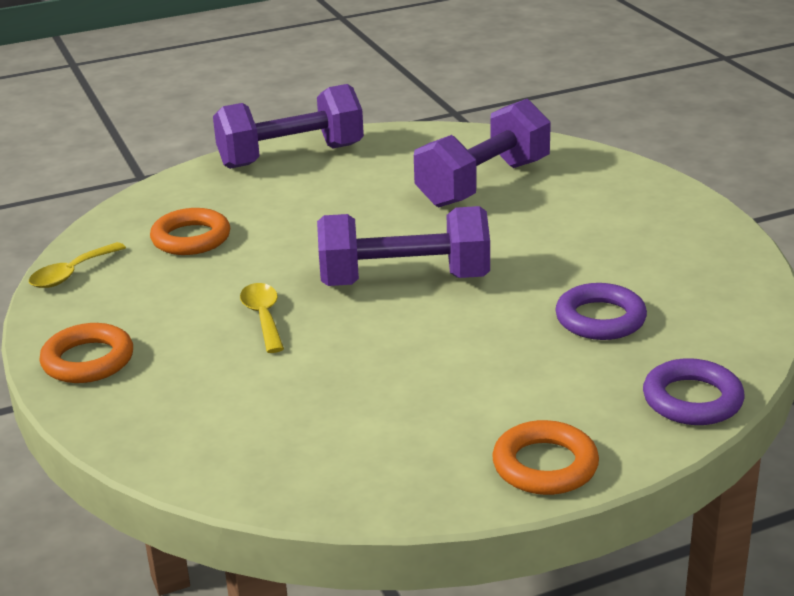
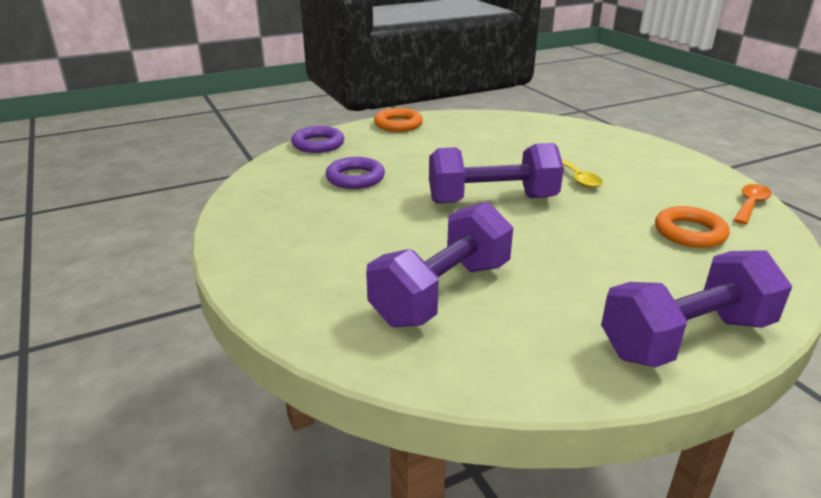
camera: 175 degrees right, 0 degrees up
(71, 274) = (750, 205): yellow spoon -> orange spoon
(88, 360) = (664, 158): orange ring -> none

